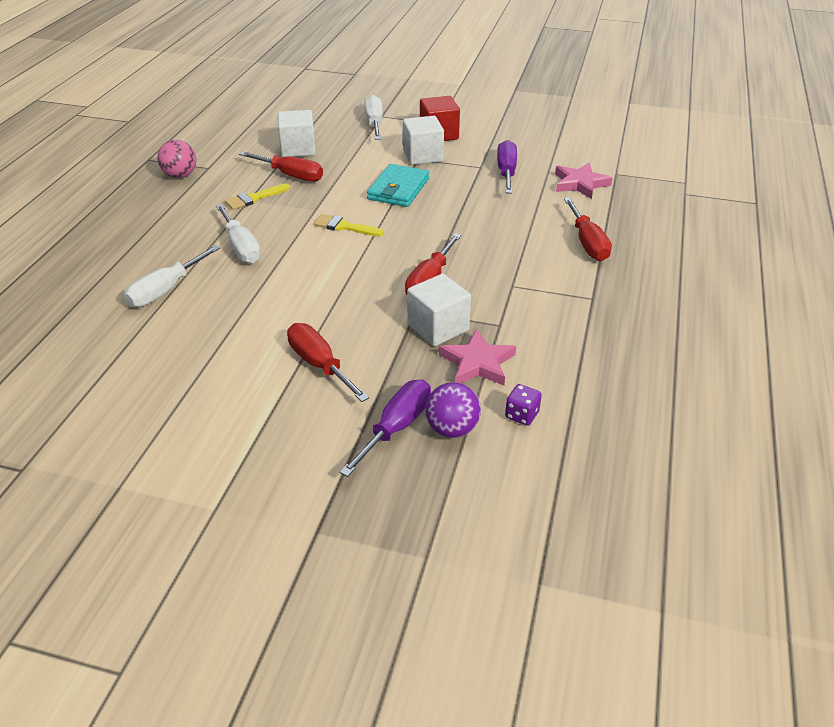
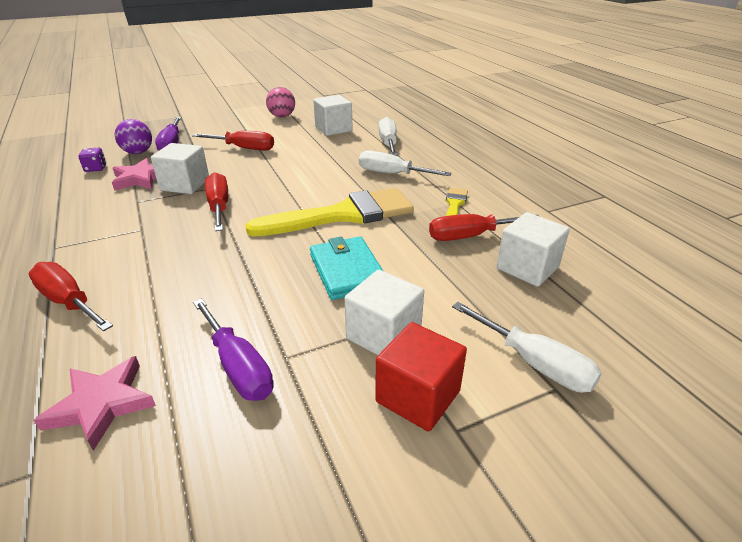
camera: 140 degrees right, 5 degrees down
(172, 350) = (333, 129): none -> white cube
(180, 175) = (548, 196): pink ball -> pink ball (282, 116)
(344, 226) = (343, 215): yellow brush -> yellow brush, size x2.23

